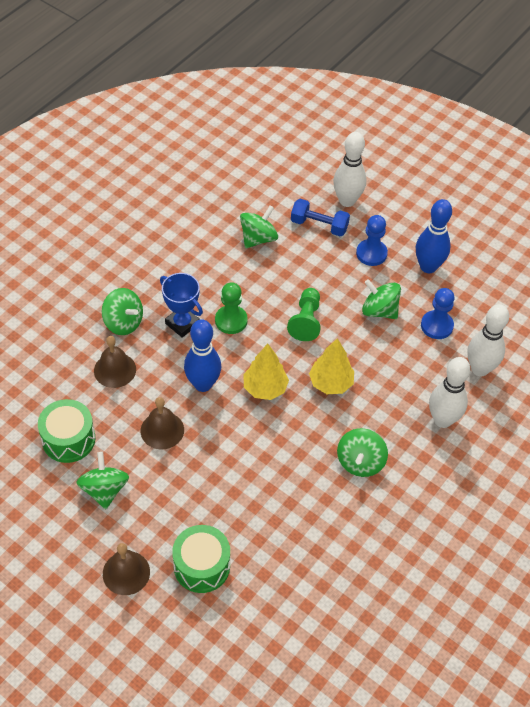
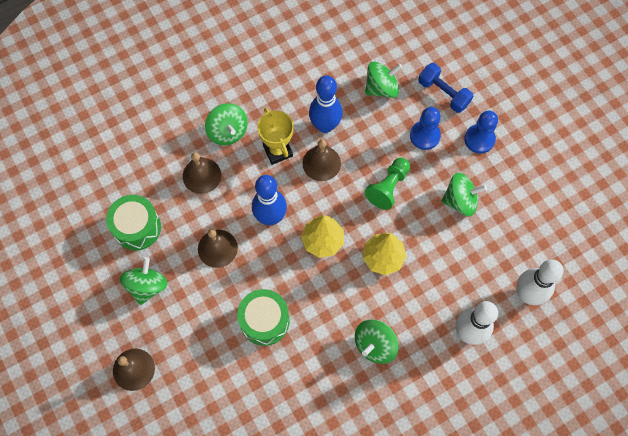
camera: 25 degrees right, 15 degrees up
(182, 323) = (278, 151): blue trophy -> yellow trophy
(201, 566) = (197, 388): green drum -> green drum (264, 321)
(231, 320) = (321, 163): green pawn -> brown bell
(347, 201) = (481, 76): white bowling pin -> none
(379, 310) = (460, 201): green spinning top -> green spinning top turned 120 degrees clockwise
(428, 267) = (527, 171): blue bowling pin -> blue bowling pin (325, 125)
(436, 326) = (507, 235): blue pawn -> blue pawn (425, 136)

